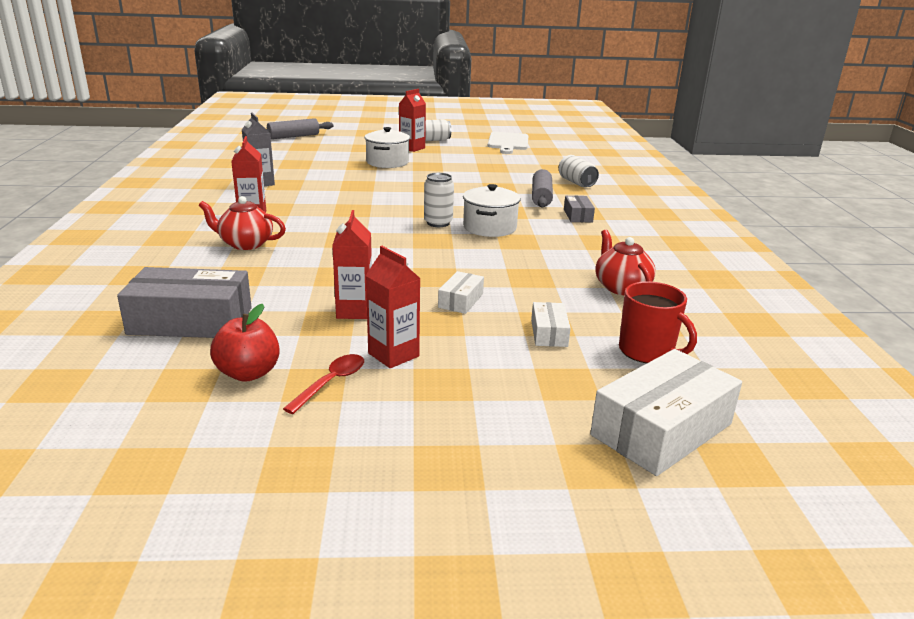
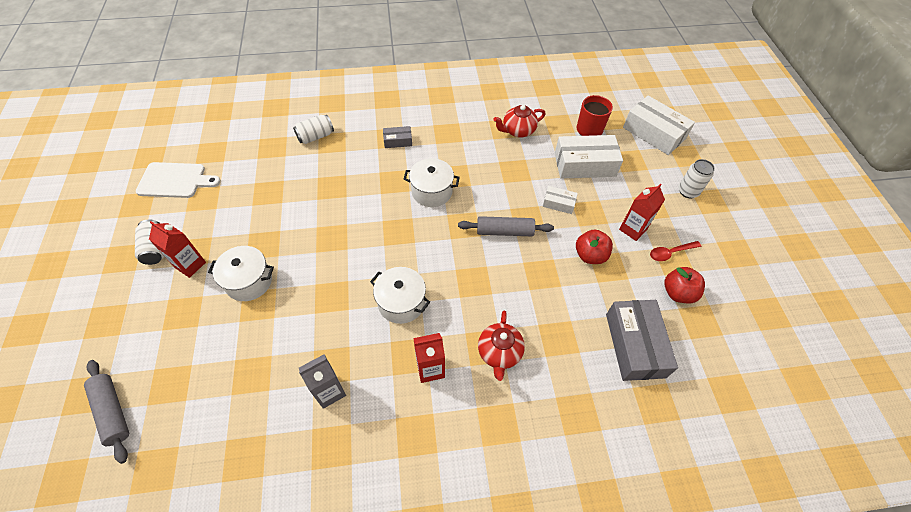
camera: 95 degrees left, 30 degrees up
(331, 383) = (670, 253): red spoon -> red spoon turned 45 degrees counterclockwise
(335, 208) = (401, 303): none -> white pot
(354, 311) = (590, 255): red carton -> red apple
(438, 223) = (427, 224): white can -> white can (688, 191)
(541, 197) = (356, 160): grey rolling pin -> grey rolling pin (504, 231)
(549, 333) = (584, 164): white box -> white box, size x2.00

